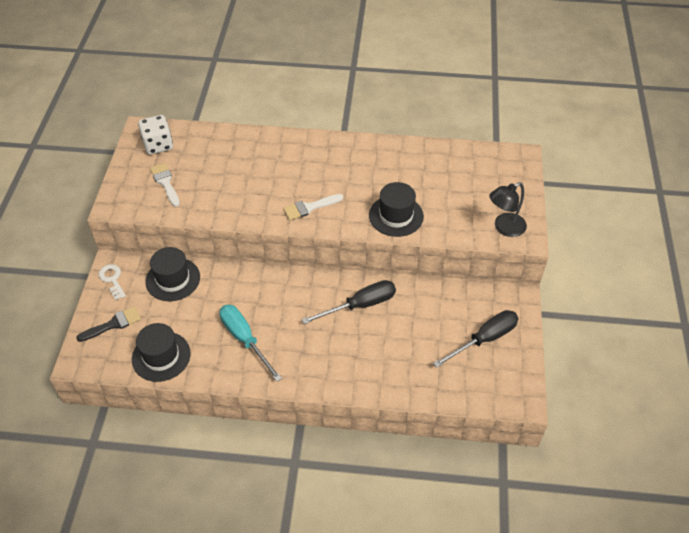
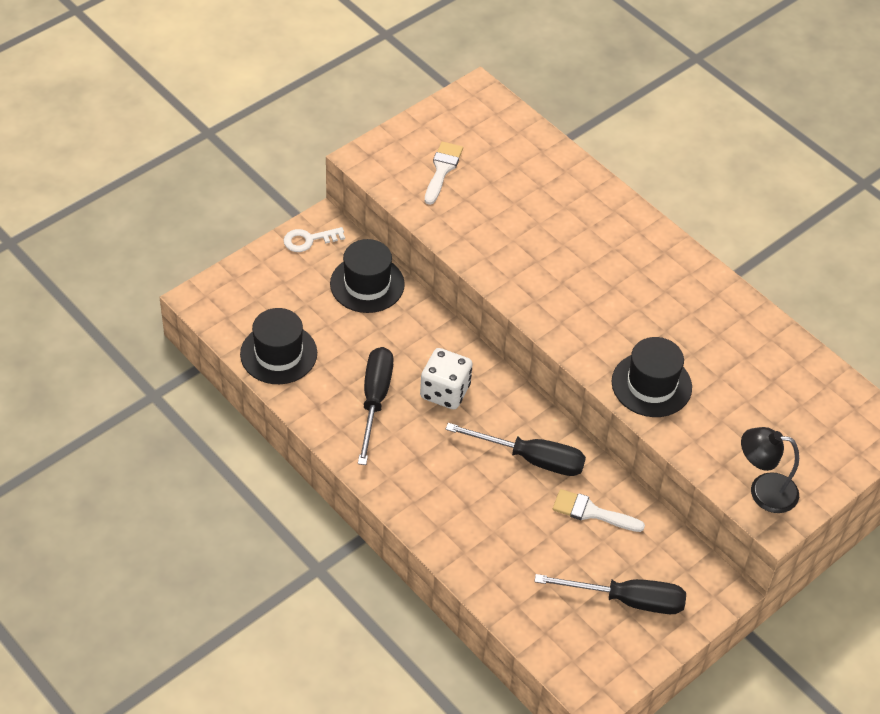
camera: 40 degrees right, 0 degrees up
(112, 279) = (308, 240): white key -> white key turned 120 degrees counterclockwise
(113, 324) = (266, 287): black brush -> none
(158, 145) = (477, 121): white dice -> white dice (445, 391)
(245, 339) = (375, 400): turquoise screwdriver -> black screwdriver
(309, 207) = (565, 306): white brush -> white brush (591, 512)

